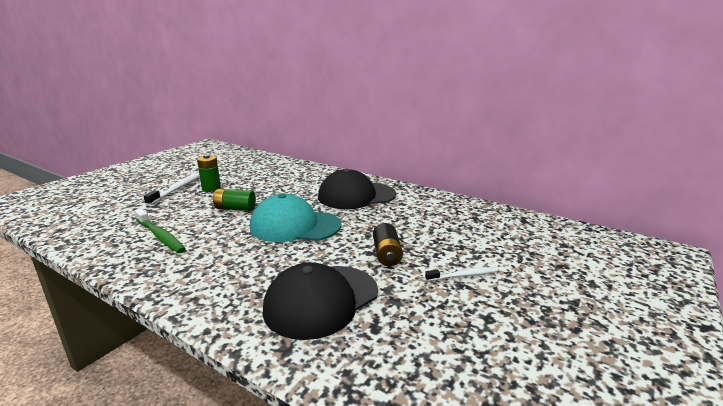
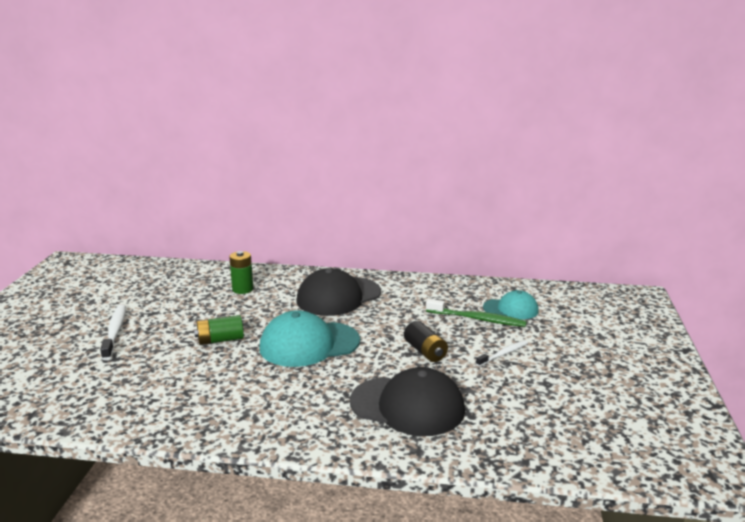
camera: 25 degrees left, 0 degrees up
(160, 236) = (172, 390): green toothbrush -> green toothbrush (477, 319)
(211, 188) = (159, 322): green battery -> green battery (242, 289)
(321, 300) = (407, 406): black cap -> black cap turned 90 degrees counterclockwise
(505, 236) = (511, 309): none -> turquoise cap

